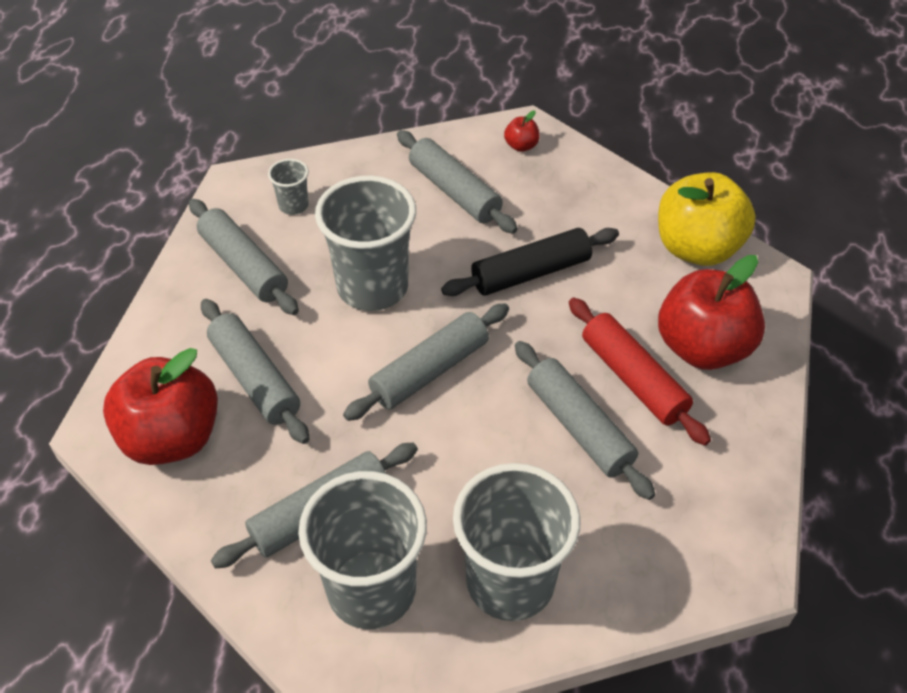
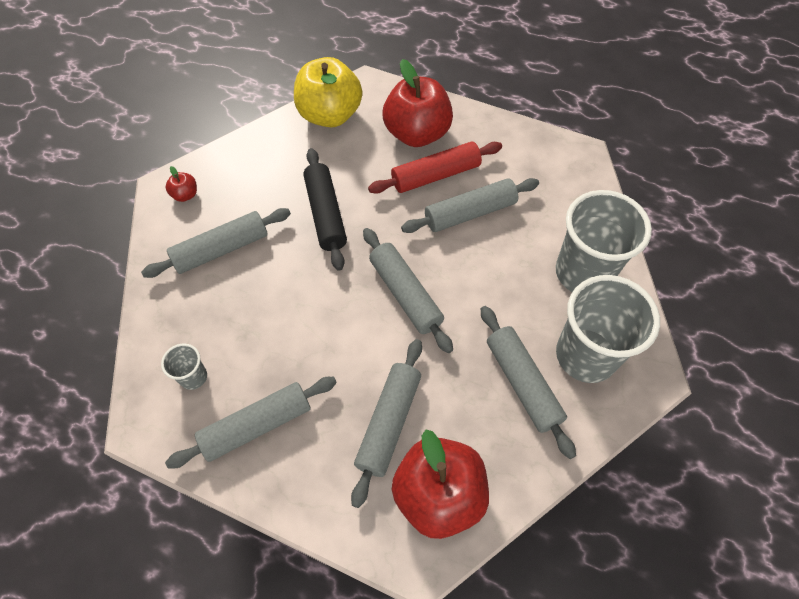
camera: 80 degrees left, 10 degrees up
(255, 379) = (389, 423): grey rolling pin -> grey rolling pin turned 45 degrees counterclockwise
(372, 287) = (311, 323): grey cup -> none

